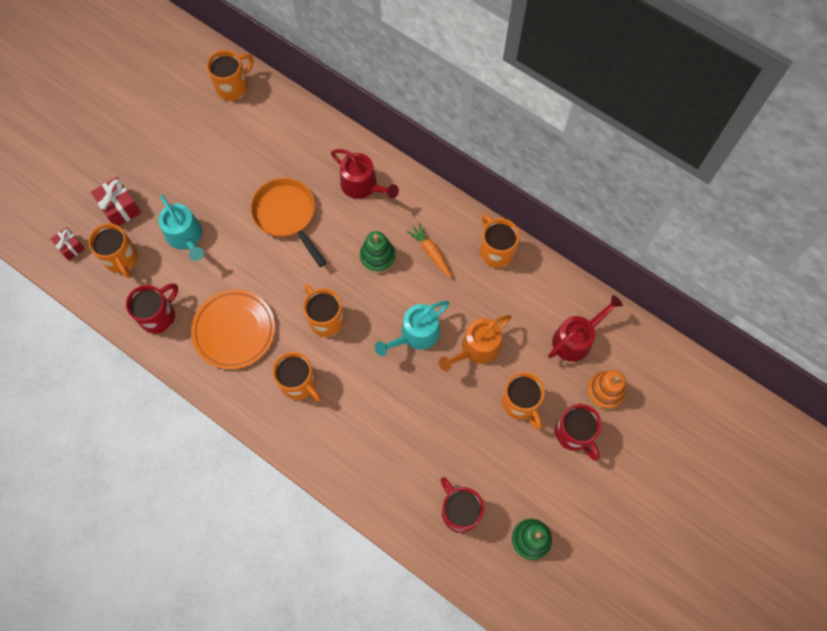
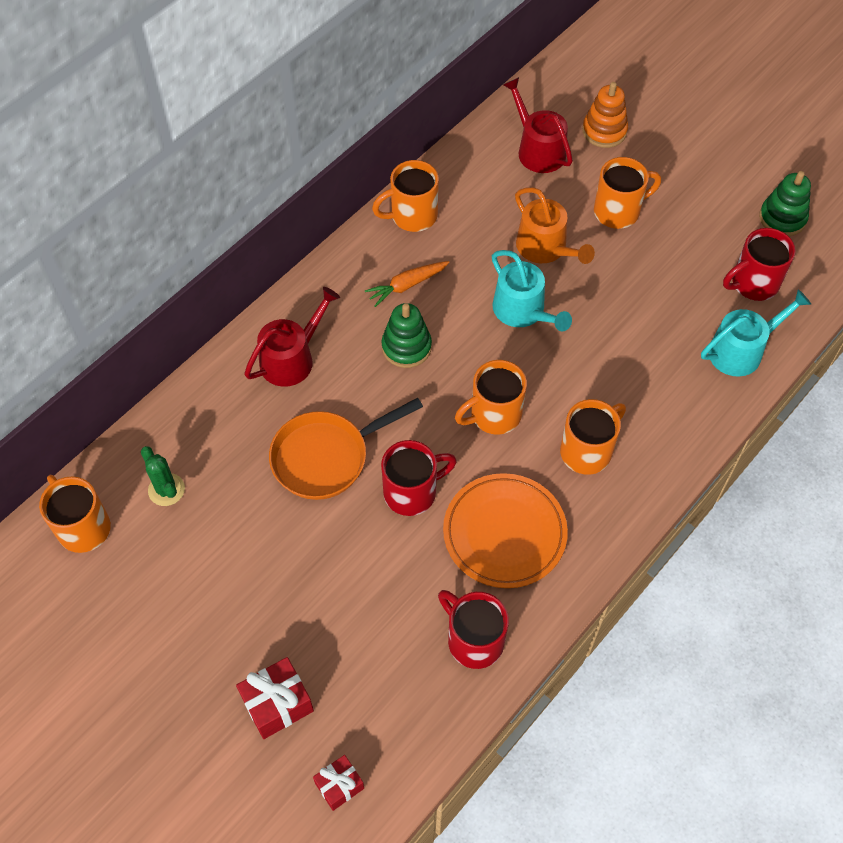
camera: 85 degrees left, 10 degrees down
(121, 259) = (370, 700): orange mug -> none
(186, 236) = (343, 600): turquoise watering can -> turquoise watering can (741, 350)
(260, 127) = (166, 490): none -> green cactus
(574, 434) = (656, 165): red mug -> red mug (412, 492)

